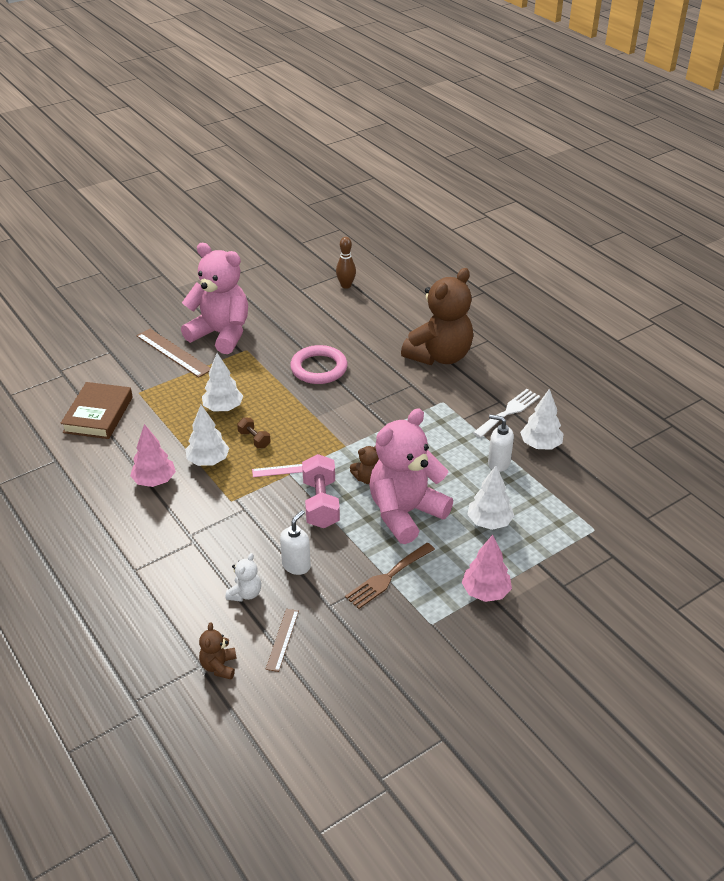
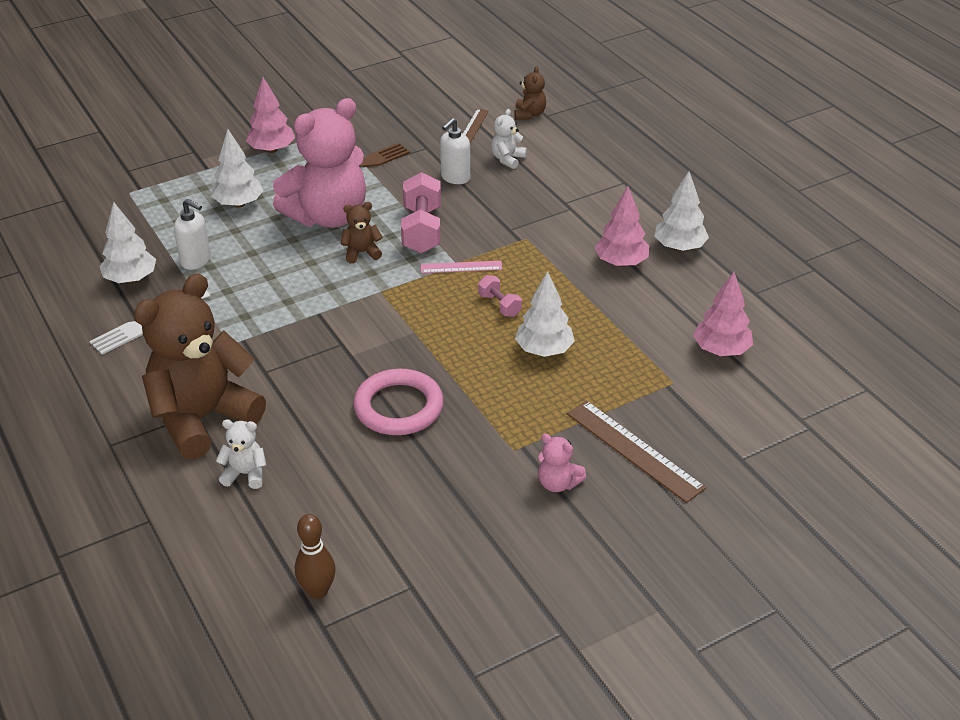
camera: 175 degrees left, 0 degrees up
(98, 415) = (721, 350): brown book -> pink tree
(208, 461) = (558, 282): white tree -> white tree (679, 247)
(221, 334) = (558, 483): pink teddy bear -> pink teddy bear, size x0.41
(254, 439) = (499, 305): brown dumbbell -> pink dumbbell
(401, 330) = (245, 474): none -> white teddy bear

